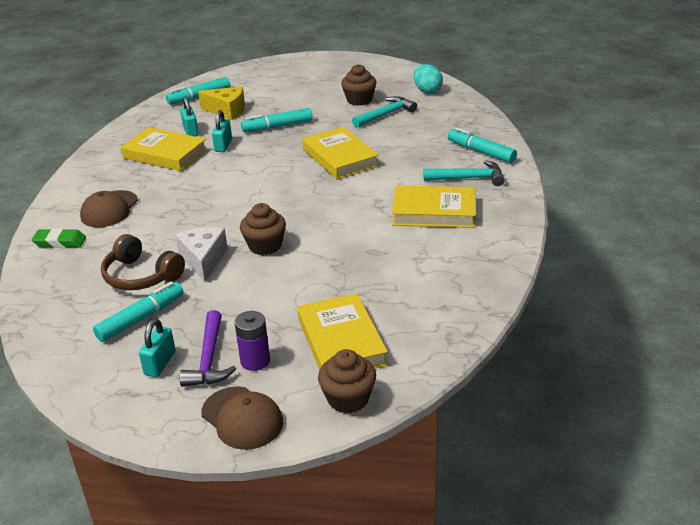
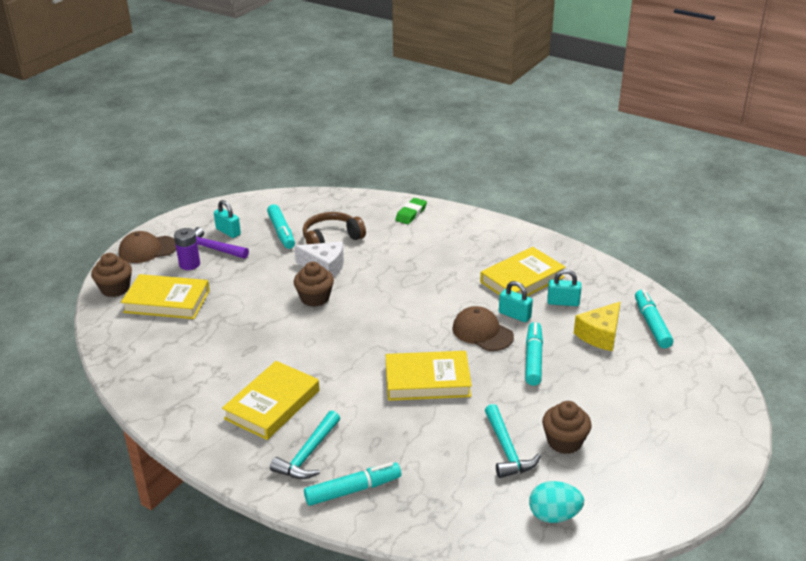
camera: 115 degrees right, 0 degrees up
(109, 209) = (441, 239): brown cap -> brown cap (482, 332)

